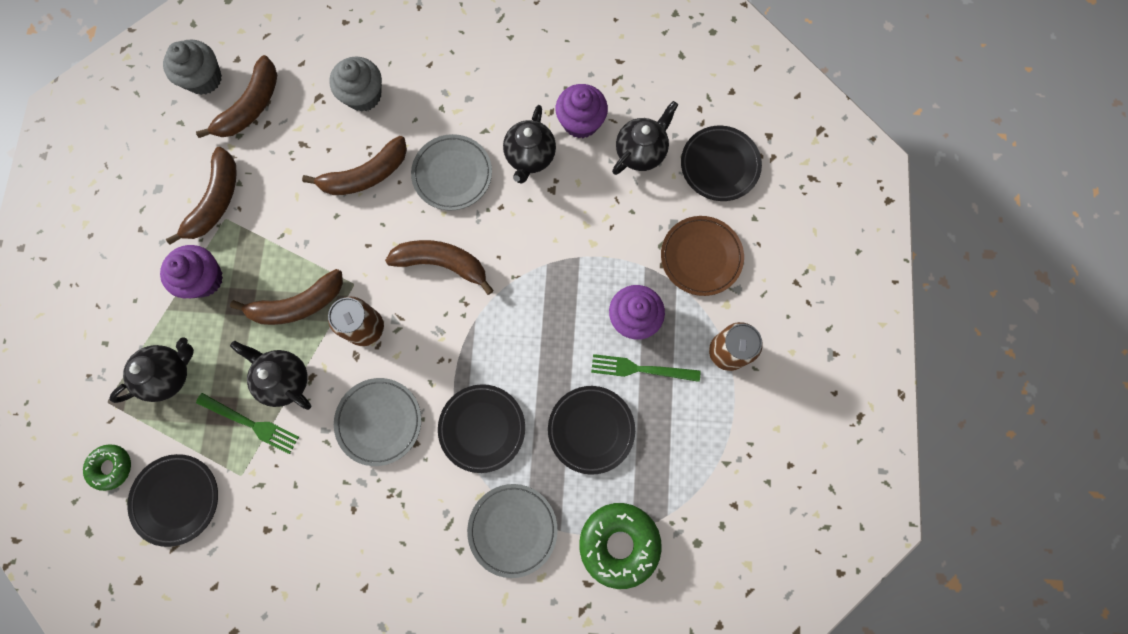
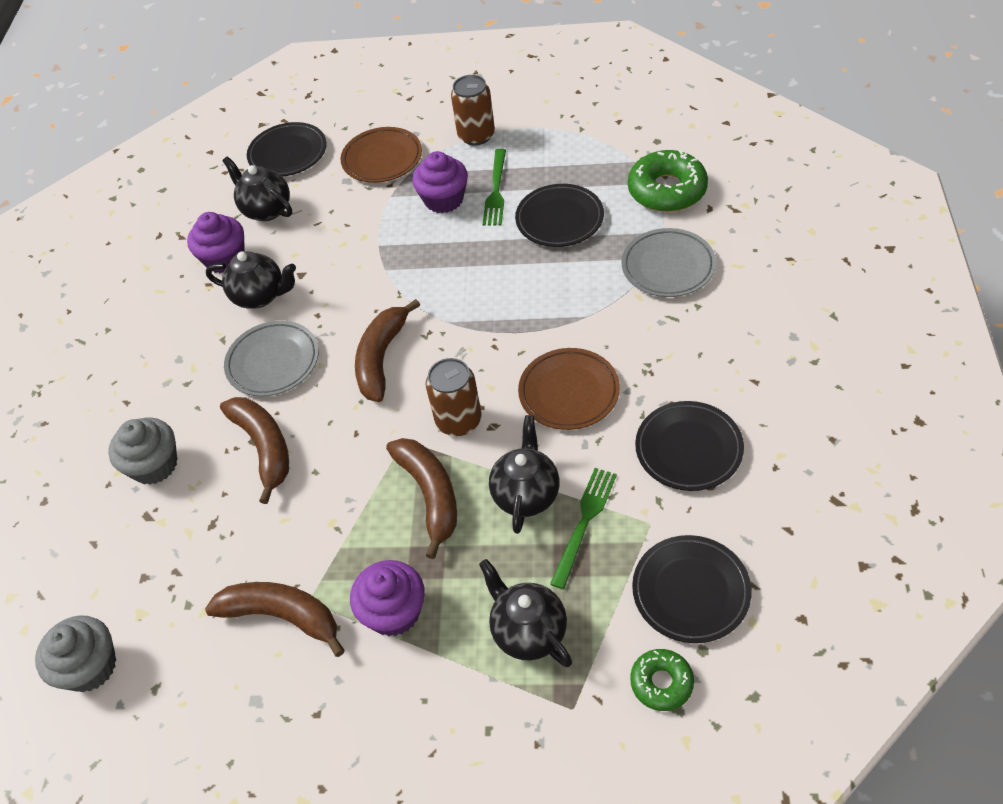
camera: 85 degrees left, 25 degrees down
(251, 106) = (147, 595): brown banana -> none
(285, 379) = (526, 494): black teapot -> black teapot turned 150 degrees clockwise
(379, 421) = (569, 392): grey plate -> brown plate
(482, 428) = (567, 302): black plate -> black plate (688, 449)

